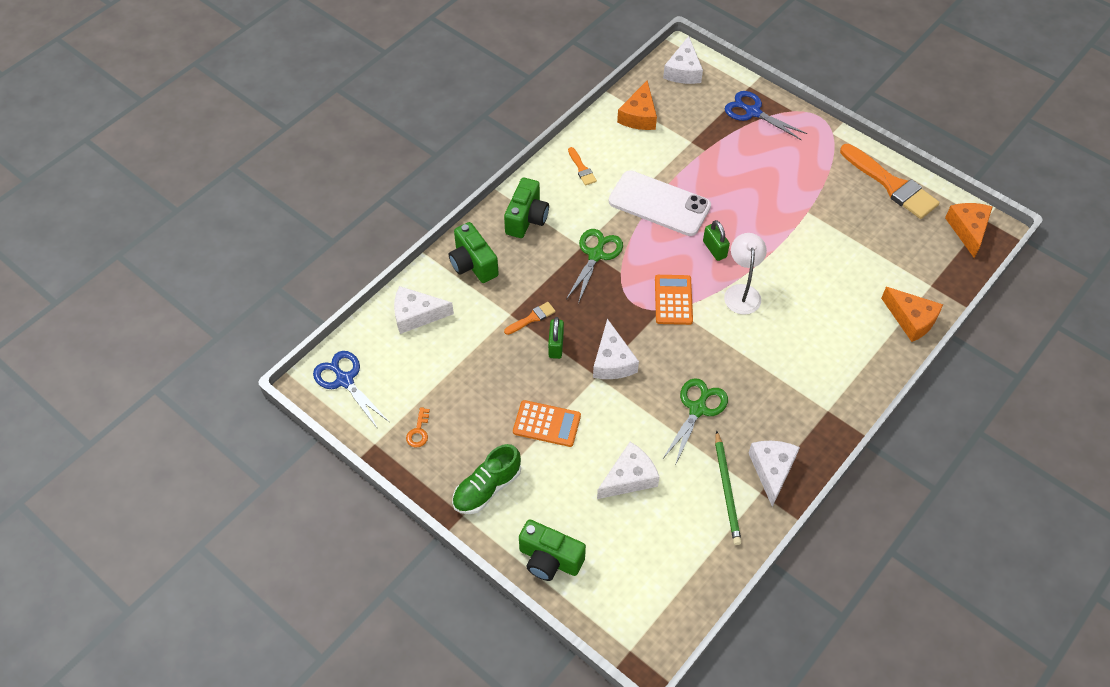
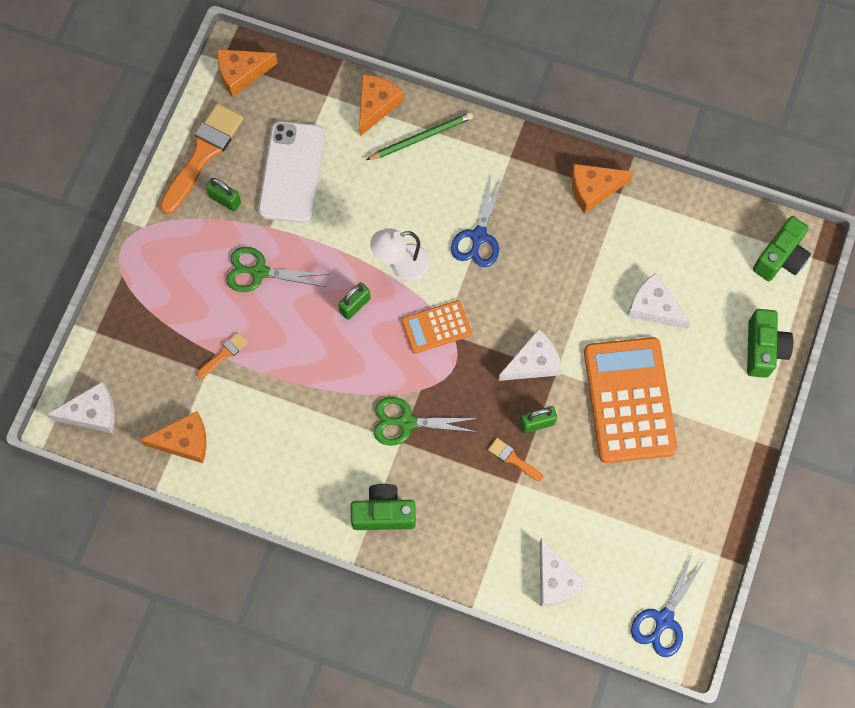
camera: 110 degrees left, 15 degrees up
(418, 432) = (689, 518): orange key -> none
(473, 264) = (467, 547): green camera -> green camera (780, 258)
(487, 488) = (719, 430): green shoe -> none
(546, 424) = (629, 400): orange calculator -> orange calculator, size x1.93
(582, 168) = (289, 478): orange brush -> orange brush (224, 354)
(659, 204) = (312, 379): white phone -> white phone (292, 172)
(697, 409) = (556, 269): green scissors -> green scissors (259, 272)
(727, 490) = (630, 221): green pencil -> green pencil (421, 137)
(753, 112) = (138, 317): blue scissors -> blue scissors (479, 236)
(772, 470) = (593, 189): white cheese -> orange cheese
(843, 188) = (225, 200): none -> green padlock

